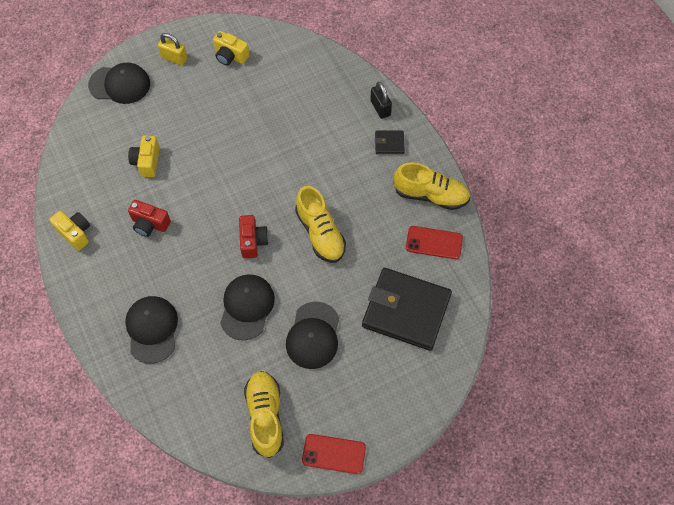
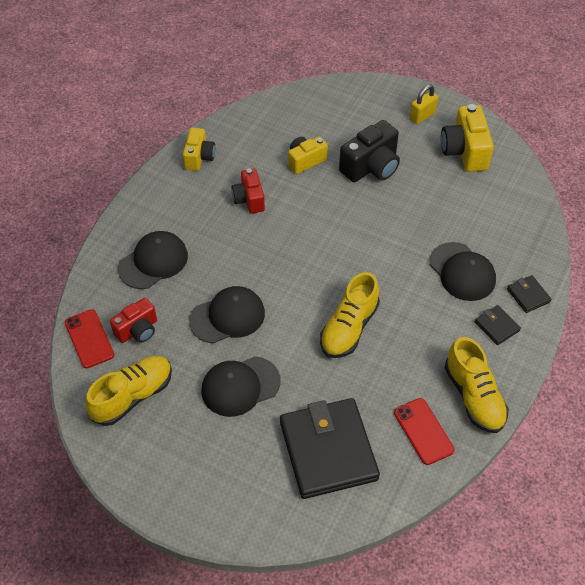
camera: 55 degrees right, 10 degrees down
(120, 84) = (361, 98): black cap -> black cap (462, 272)
(174, 58) = (422, 116): yellow padlock -> yellow padlock turned 60 degrees clockwise
(192, 123) = (371, 167): none -> black camera
(230, 56) = (464, 151): yellow camera -> yellow camera, size x1.55
(253, 241) = (295, 281): red camera -> red camera (137, 330)
(334, 454) = (134, 476): red phone -> red phone (89, 339)
(380, 108) = (528, 295): black padlock -> black wallet

